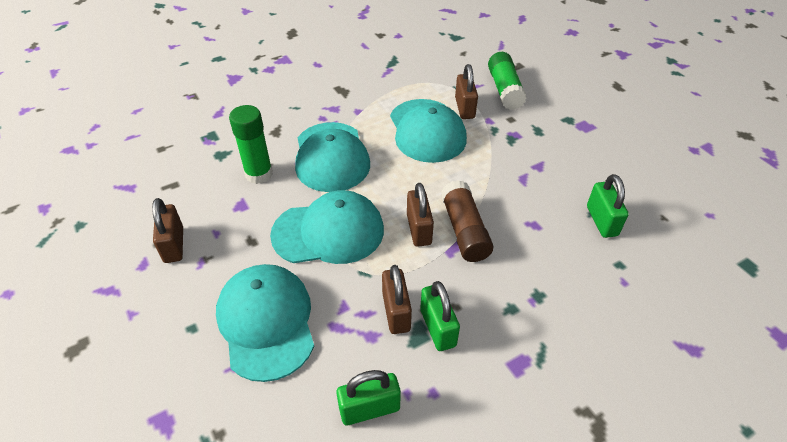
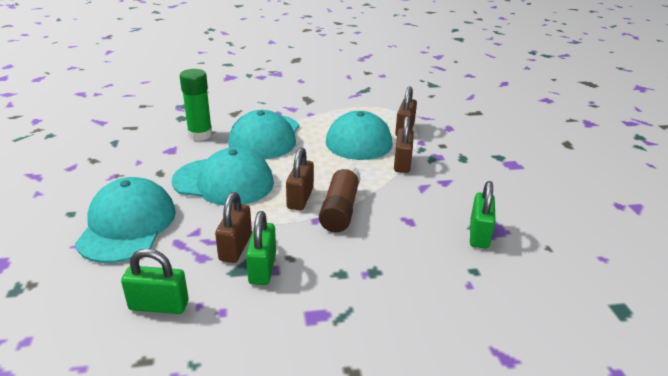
camera: 20 degrees right, 15 degrees down
(174, 245) = (102, 161): brown padlock -> brown padlock (402, 163)
(504, 89) = (451, 125): green glue stick -> none

